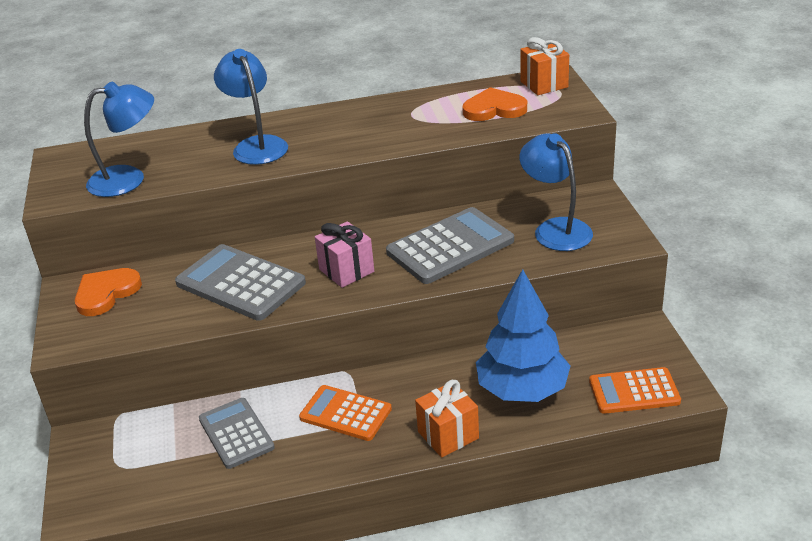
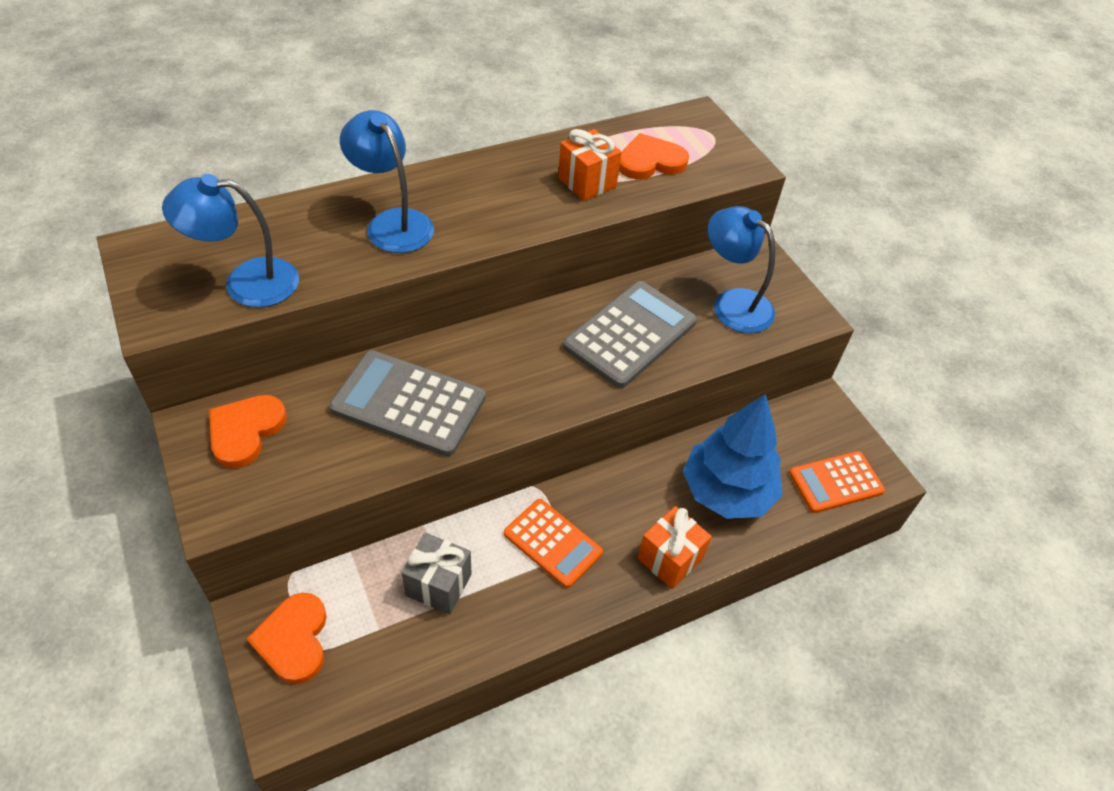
camera: 20 degrees left, 15 degrees up
(105, 458) = (294, 640): none -> orange heart
(128, 179) = (246, 282): blue lamp -> blue lamp turned 150 degrees counterclockwise
(236, 433) = (438, 585): grey calculator -> grey gift
(345, 413) = (552, 543): orange calculator -> orange calculator turned 150 degrees counterclockwise
(346, 270) = (526, 376): pink gift -> none
(544, 84) = (691, 125): orange gift -> orange gift (587, 182)

